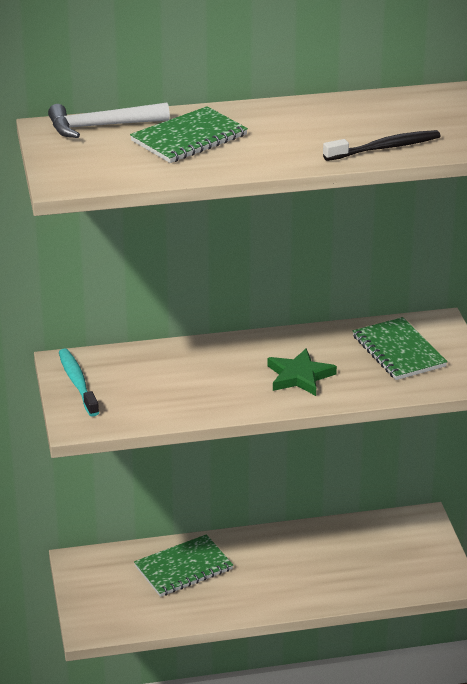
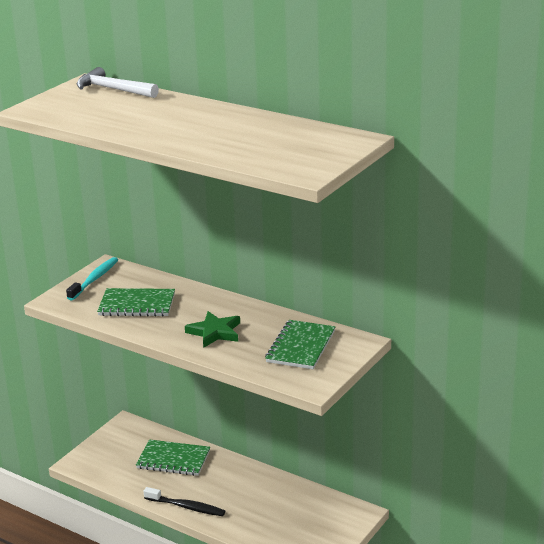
camera: 45 degrees right, 5 degrees down
(189, 138) = (142, 110): green notebook -> green notebook (137, 304)
(385, 148) = (236, 153): black toothbrush -> black toothbrush (186, 507)

